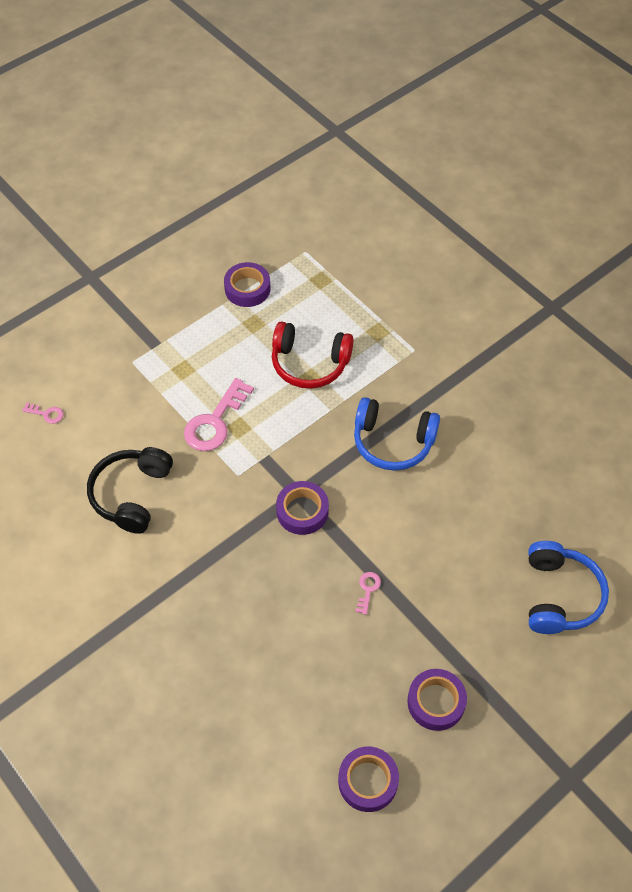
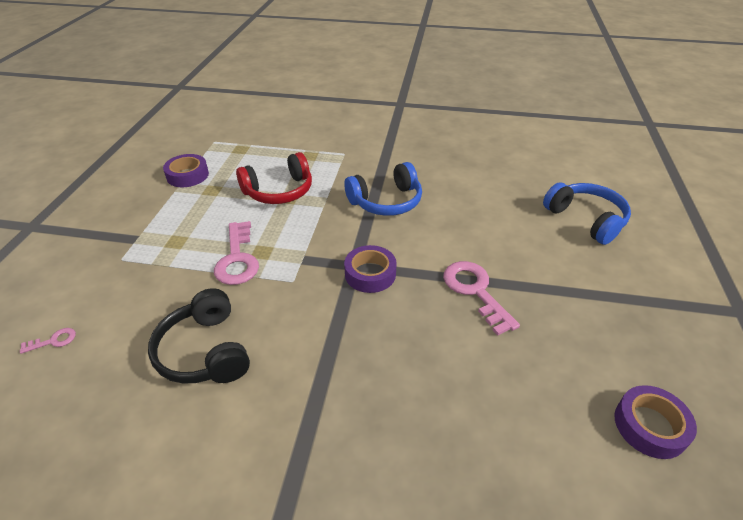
camera: 40 degrees left, 15 degrees down
(368, 590) = (475, 291): pink key -> pink key, size x2.17
(436, 702) = (610, 329): purple tape -> none

